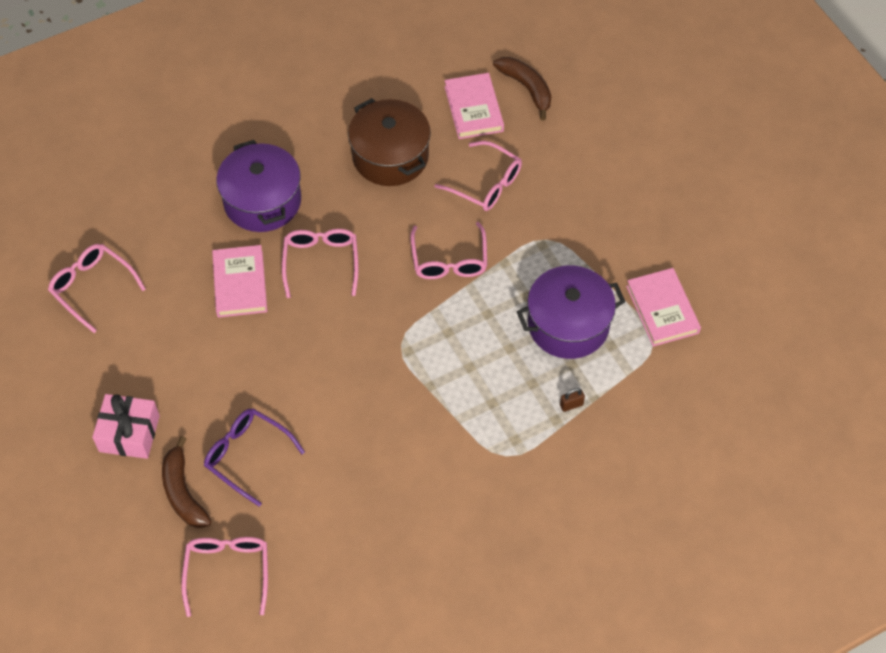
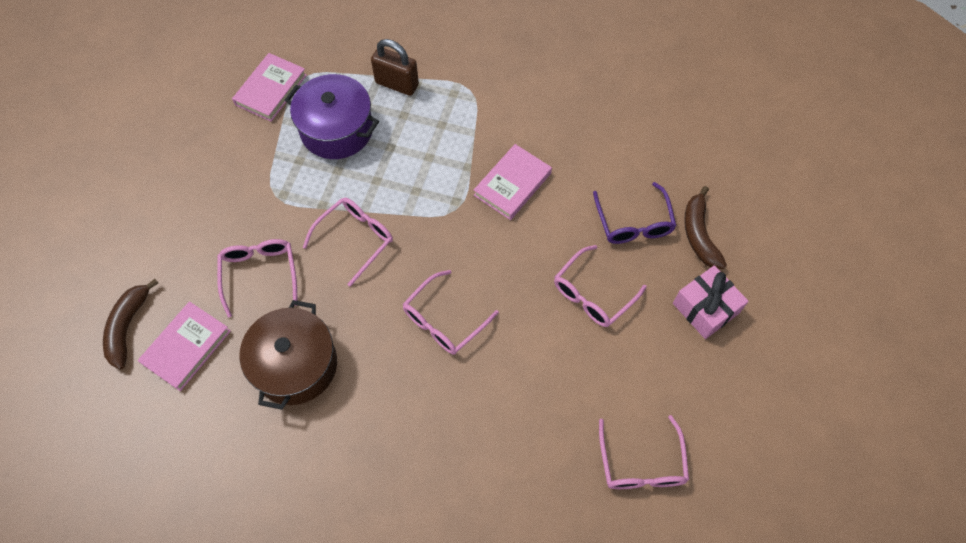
camera: 135 degrees left, 5 degrees up
(183, 492) = (699, 234): brown banana -> brown banana turned 150 degrees clockwise
(227, 571) = (709, 162): pink glasses -> pink glasses (592, 294)
(240, 284) = (521, 358): pink book -> pink book (512, 184)
(262, 201) = (433, 418): purple pot -> none
(571, 405) = (397, 84): brown padlock -> brown padlock, size x2.21

